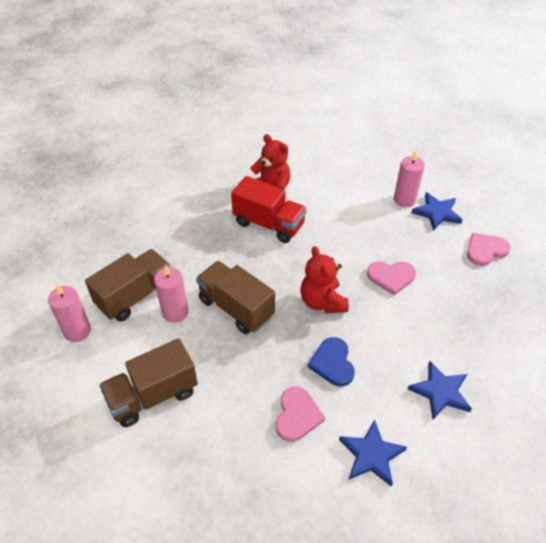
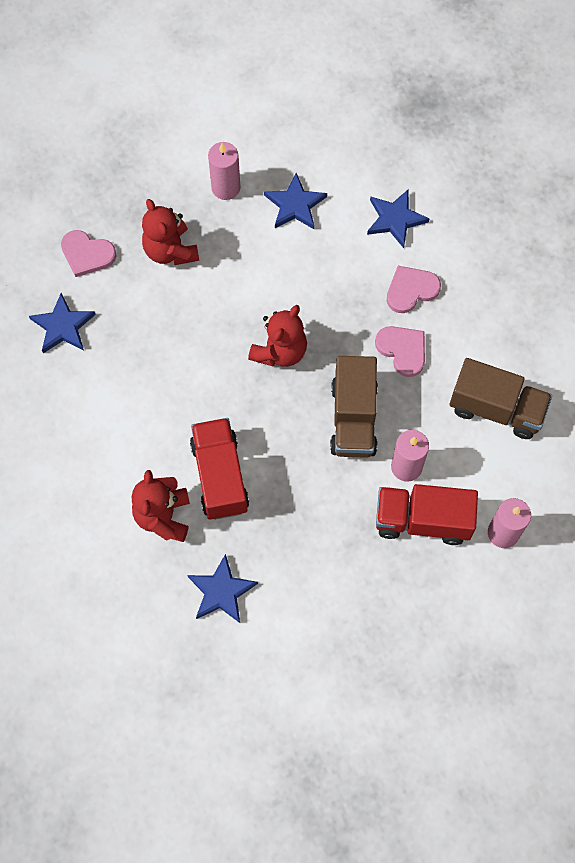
camera: 130 degrees left, 20 degrees up
(135, 296) = (422, 520): brown truck -> red truck
(205, 188) = (221, 591): none -> blue star
(332, 363) = (339, 298): blue heart -> none
(391, 277) = (196, 313): pink heart -> pink heart (402, 350)
(404, 200) = (66, 369): pink candle -> pink candle (226, 187)
(455, 292) = (170, 250): none -> red teddy bear

